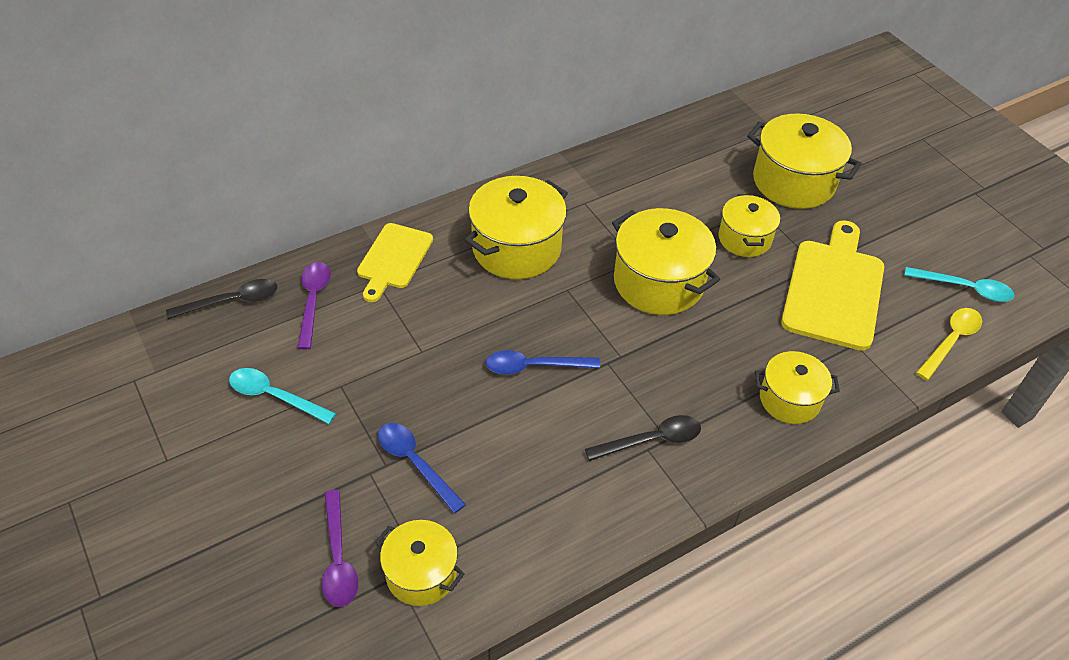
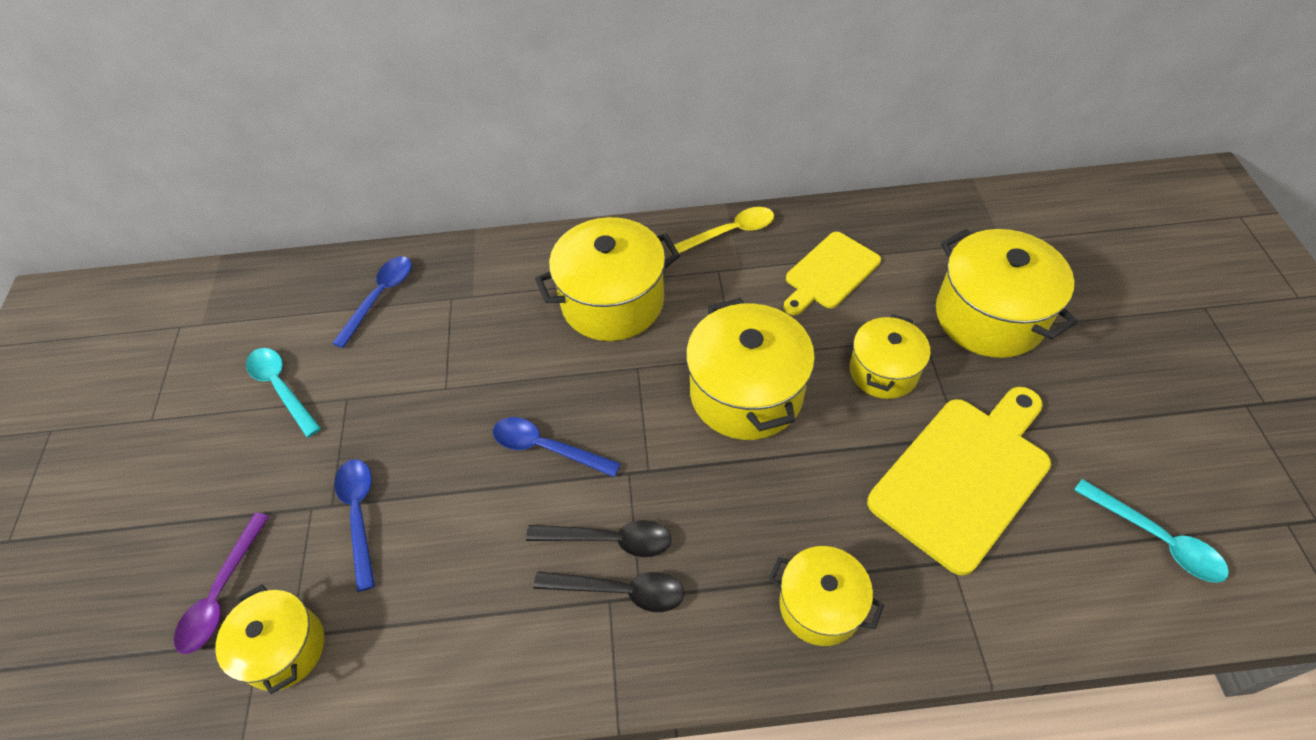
camera: 30 degrees right, 5 degrees up
(232, 301) = (309, 274): black spoon -> black spoon (610, 540)
(313, 301) = (380, 297): purple spoon -> blue spoon
(394, 259) = (482, 275): yellow cutting board -> yellow cutting board (830, 273)
(951, 341) = (1093, 608): yellow spoon -> yellow spoon (729, 233)

